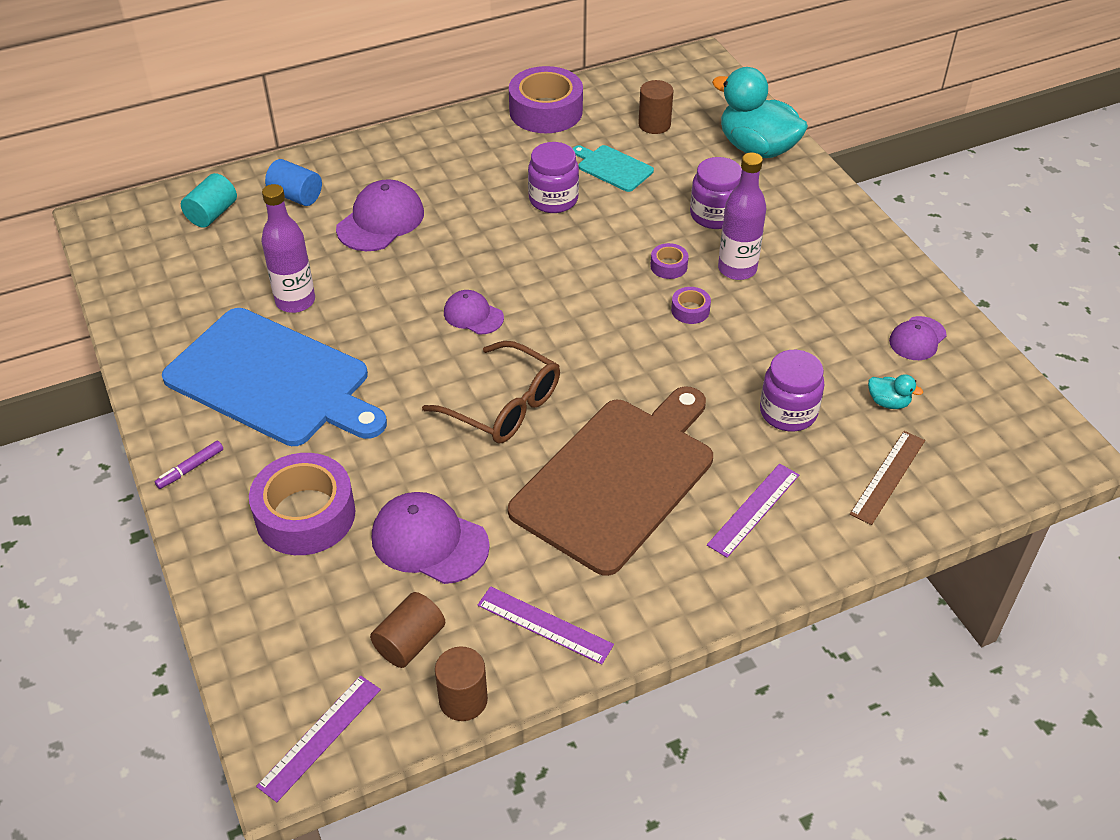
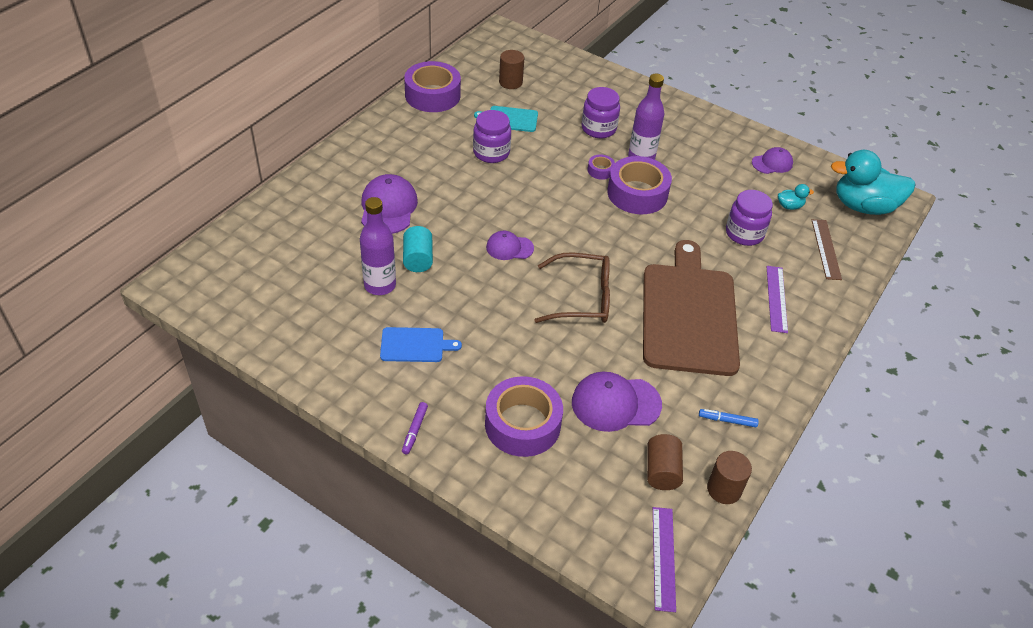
camera: 35 degrees left, 0 degrees up
(212, 214) = (258, 247): turquoise cylinder -> turquoise cylinder (418, 259)
(273, 379) = (415, 345): blue cutting board -> blue cutting board, size x0.43
(296, 196) = (310, 212): blue cylinder -> none
(545, 624) = (727, 421): purple ruler -> blue marker
(690, 310) = (637, 193): purple tape -> purple tape, size x2.24
(757, 148) = (586, 78): turquoise duck -> turquoise duck (863, 206)
(917, 339) = (772, 163): purple cap -> purple cap turned 120 degrees counterclockwise

